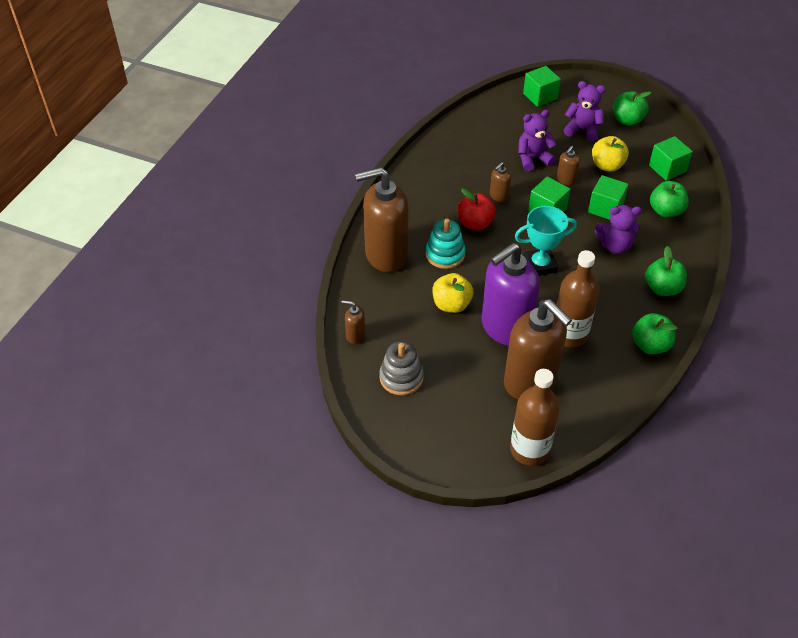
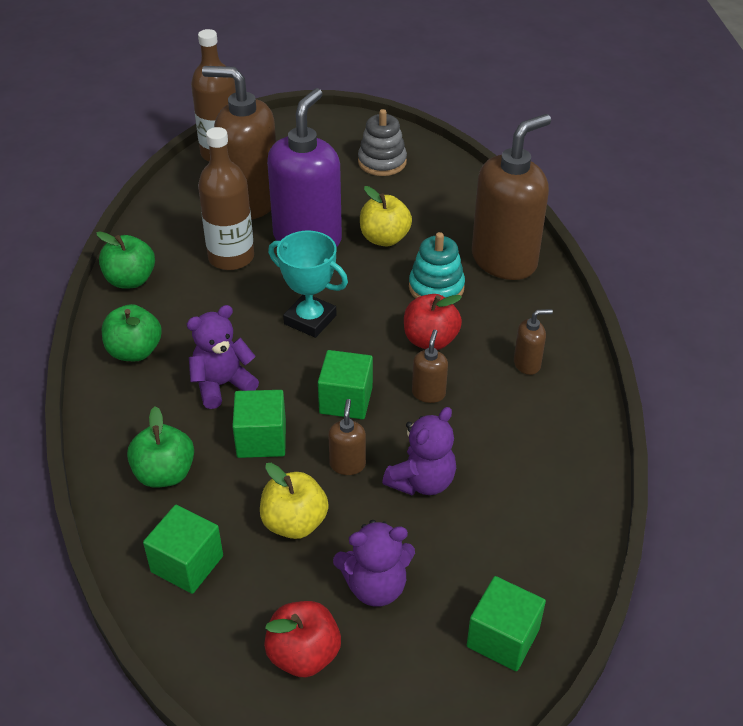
camera: 150 degrees right, 5 degrees down
(355, 335) = (459, 177): brown soap dispenser -> brown soap dispenser (527, 364)
(540, 265) = (310, 320): turquoise trophy -> turquoise trophy turned 75 degrees clockwise
(627, 120) = (304, 654): green apple -> red apple

